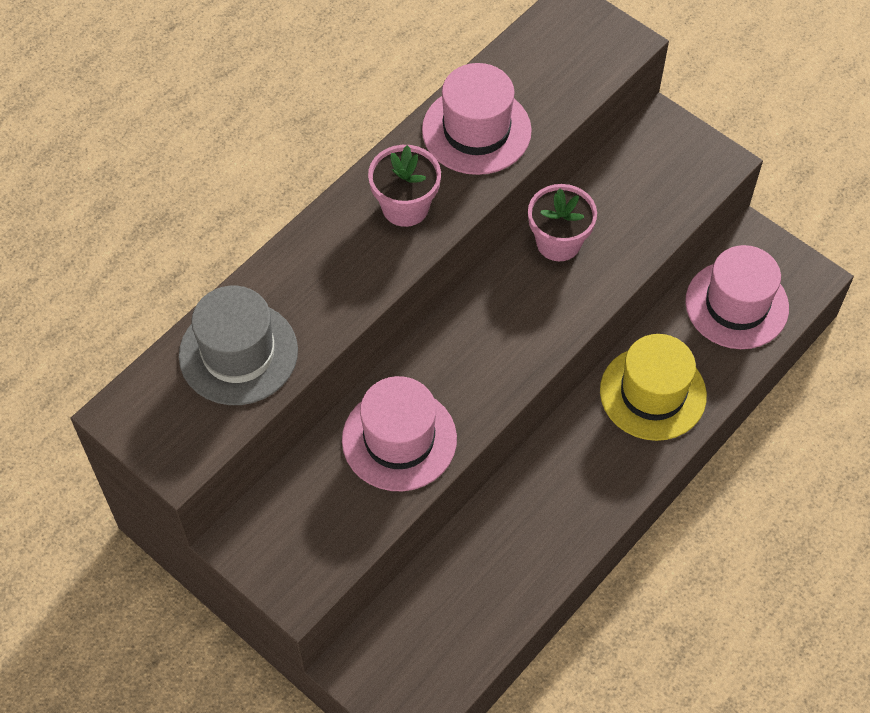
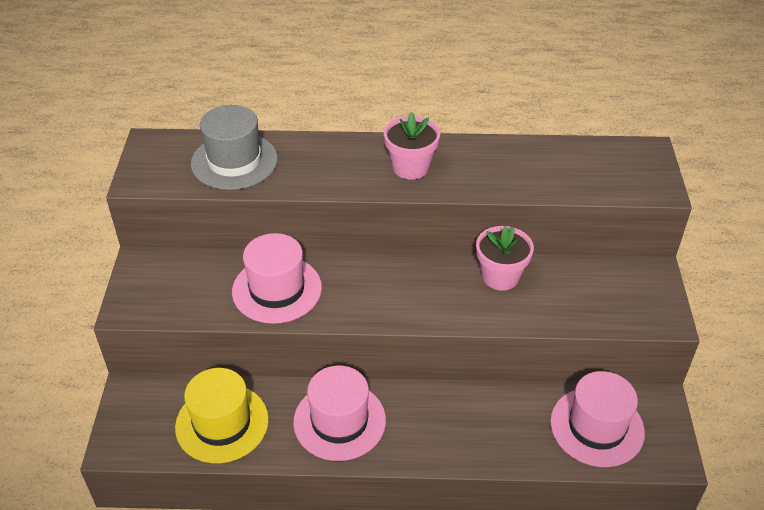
camera: 50 degrees right, 15 degrees down
(476, 130) = (502, 164): pink hat -> pink hat (339, 421)
(653, 393) = (475, 423): yellow hat -> yellow hat (222, 423)

